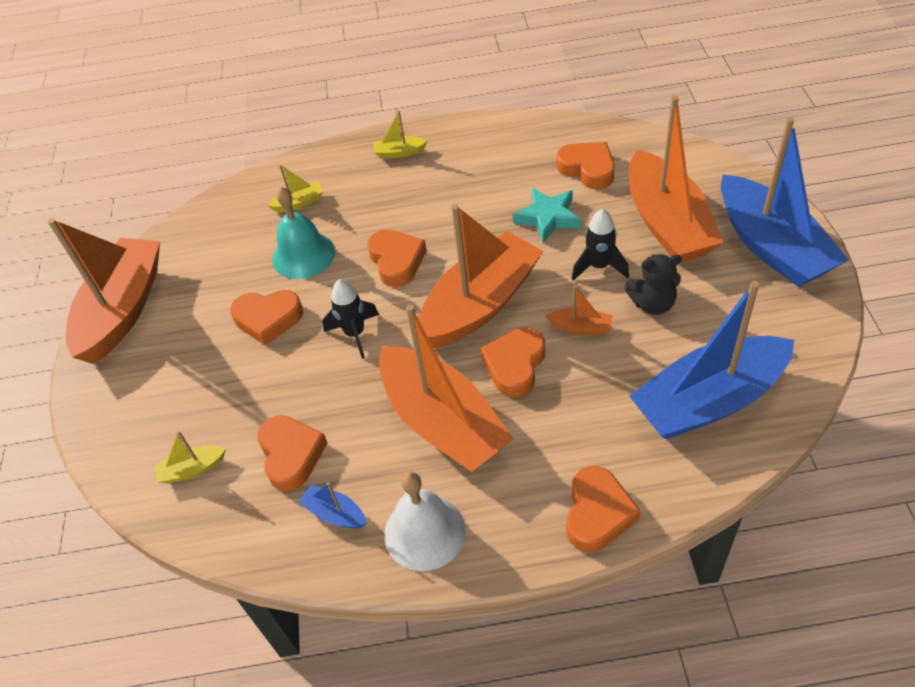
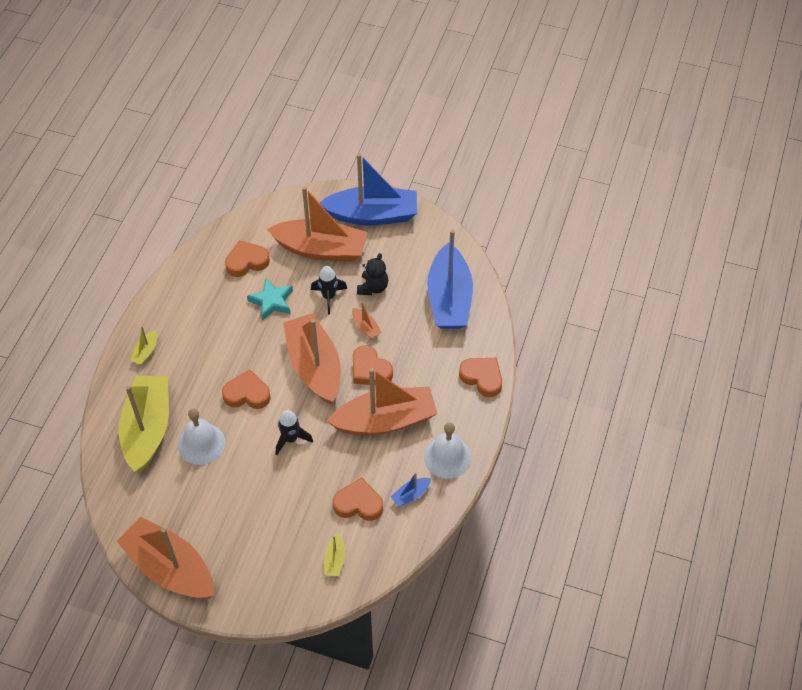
camera: 70 degrees left, 5 degrees up
(268, 319) = (244, 482): orange heart -> none
(299, 203) = (147, 429): yellow boat -> yellow boat, size x2.49
(303, 255) = (201, 443): turquoise bell -> white bell
(581, 327) = (366, 327): orange boat -> orange boat turned 105 degrees clockwise

